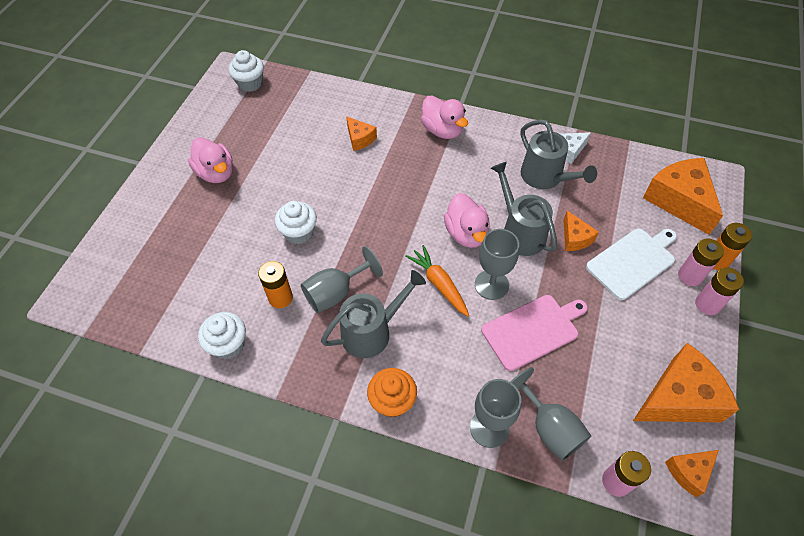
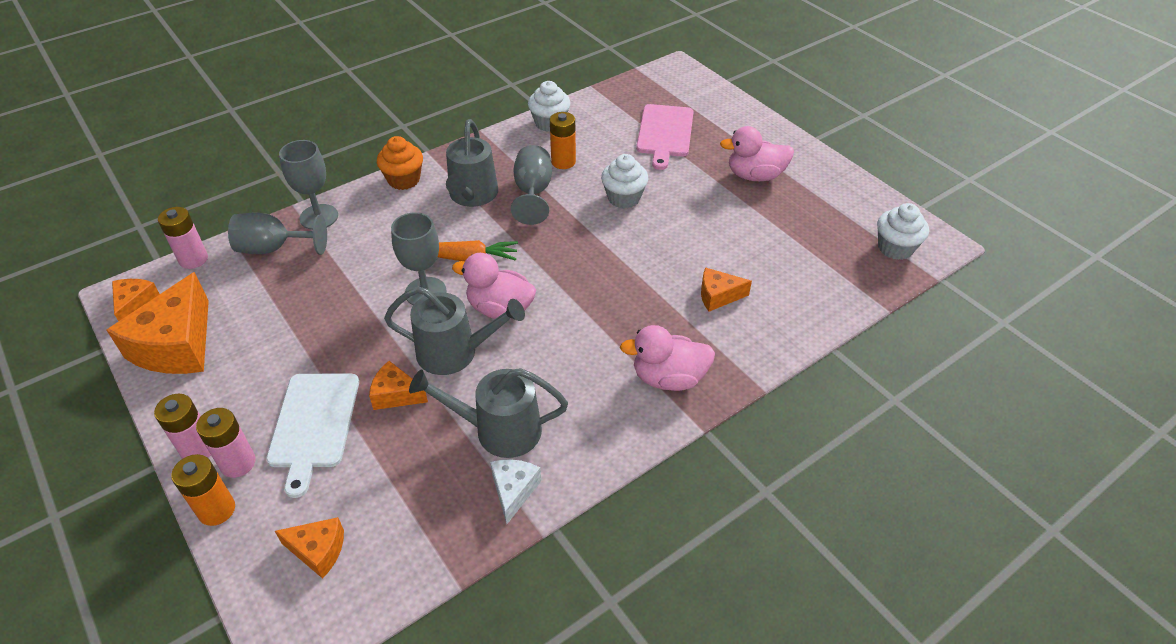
camera: 125 degrees right, 10 degrees down
(533, 330) = (352, 291): pink cutting board -> pink cutting board (665, 133)
(679, 201) = (318, 551): orange cheese -> orange cheese, size x0.51

